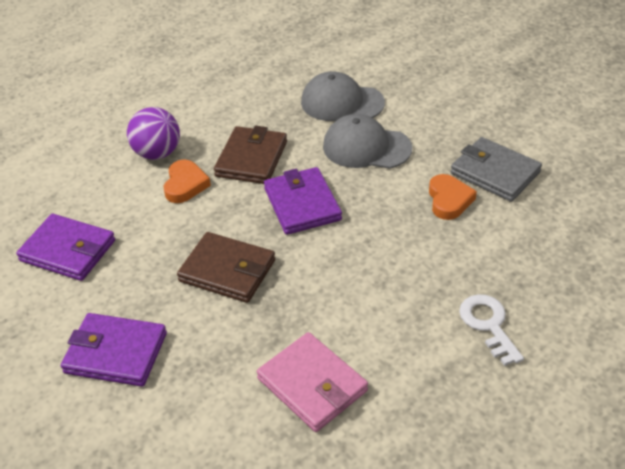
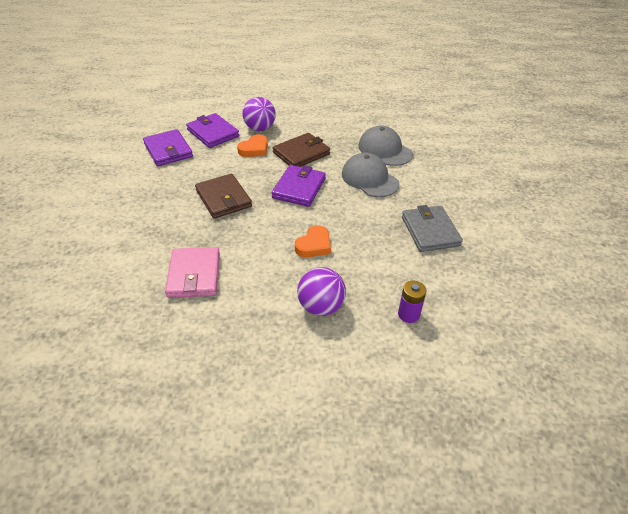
camera: 35 degrees right, 0 degrees up
(116, 353) = (131, 205): purple wallet -> purple wallet (213, 133)
(449, 200) = (382, 230): orange heart -> orange heart (314, 245)
(488, 325) = (320, 306): white key -> purple ball
(575, 275) = (408, 314): none -> purple battery

